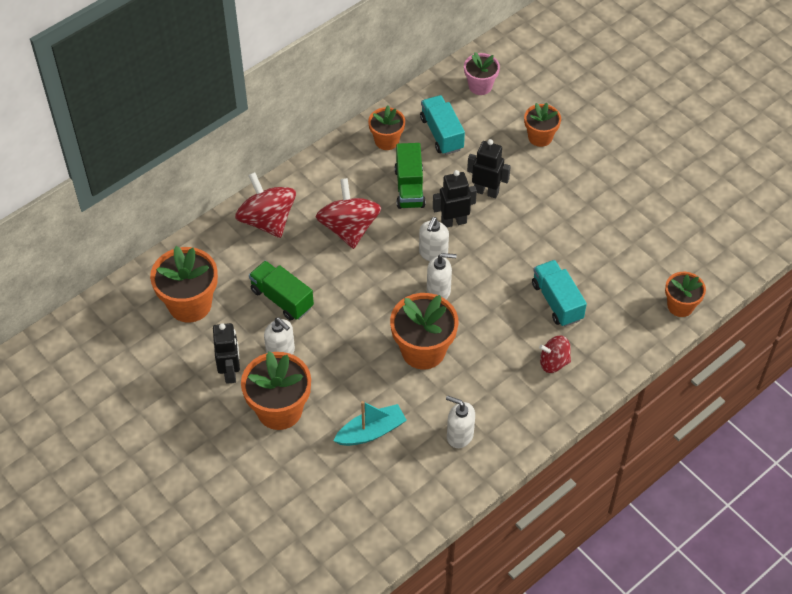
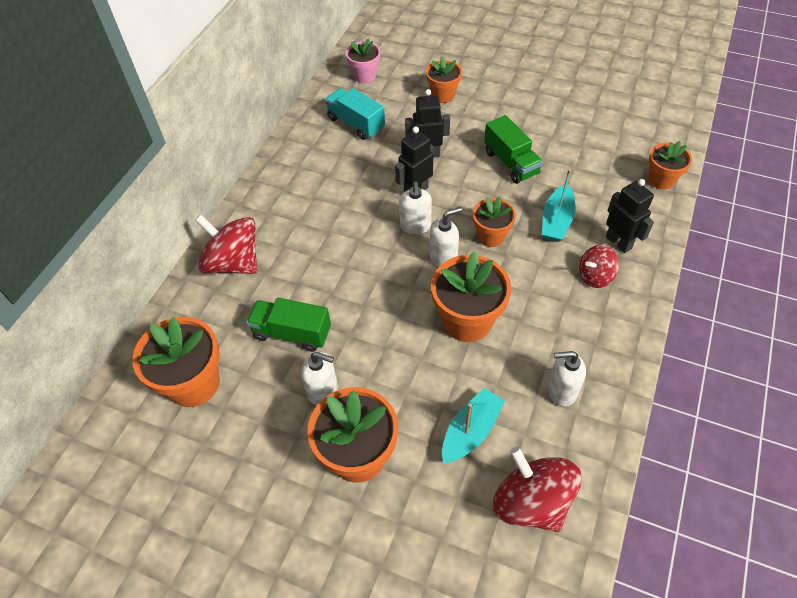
camera: 25 degrees left, 0 degrees up
(230, 372) = (279, 438): black robot -> black robot (618, 242)
(349, 228) = (320, 236): red spinning top -> red spinning top (531, 502)
(386, 140) = (309, 147): orange flower pot -> orange flower pot (491, 236)
(409, 187) = (355, 178): green truck -> green truck (511, 163)
(557, 301) = (556, 221): turquoise truck -> turquoise boat

